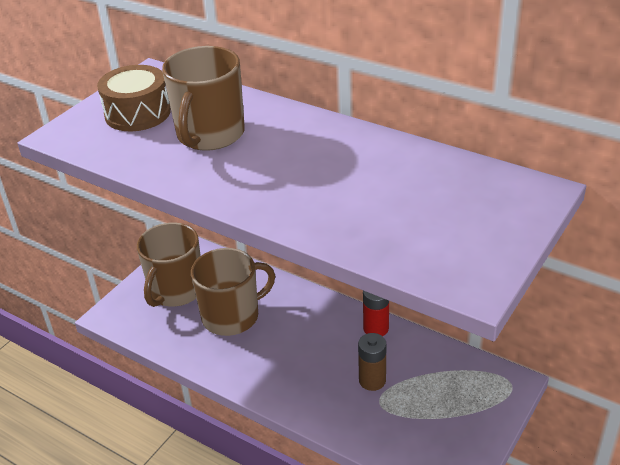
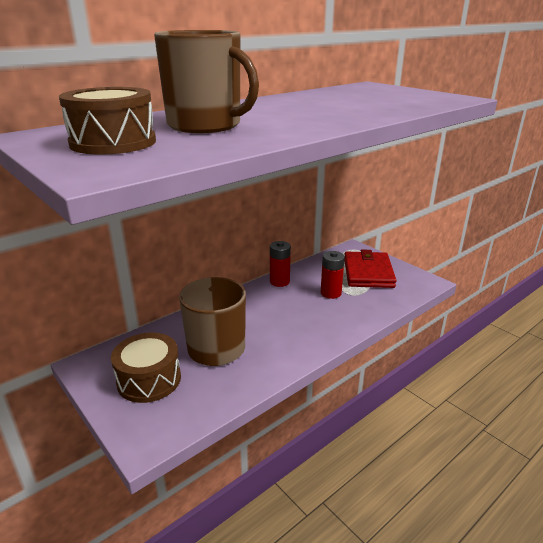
camera: 75 degrees left, 10 degrees down
(176, 290) = (149, 379): brown mug -> brown drum
(372, 380) = (331, 293): brown battery -> red battery
(445, 410) = (368, 273): none -> red wallet

